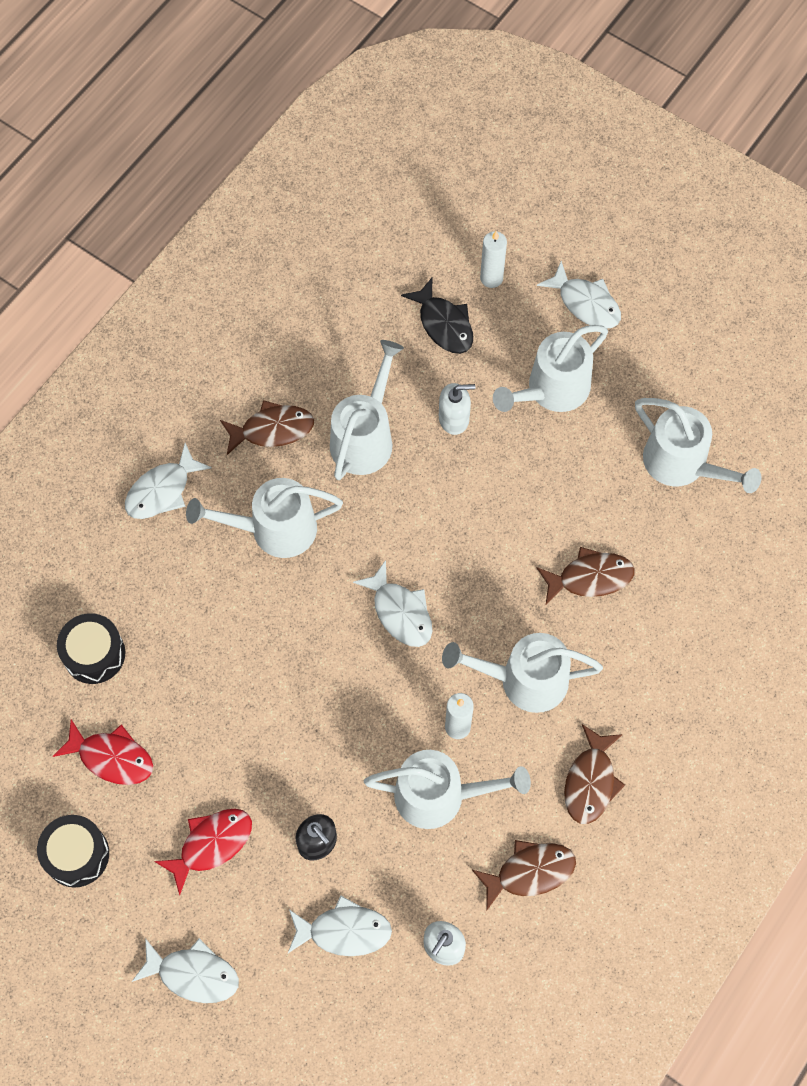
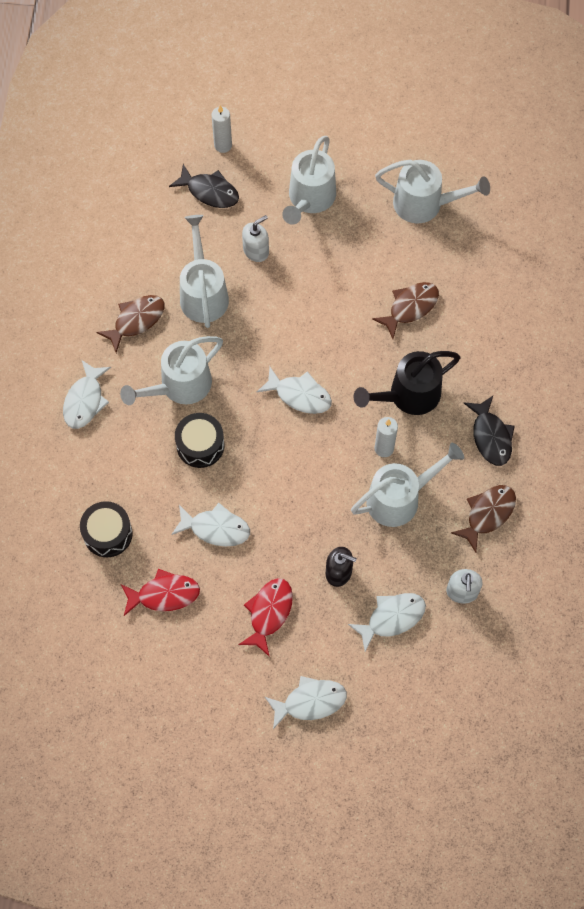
camera: 30 degrees left, 0 degrees up
(76, 854) = (181, 670): black drum -> black drum (200, 445)
(523, 680) = (407, 396): white watering can -> black watering can
(585, 303) = (296, 131): white fish -> white fish (215, 528)
(590, 781) = (490, 436): brown fish -> black fish

